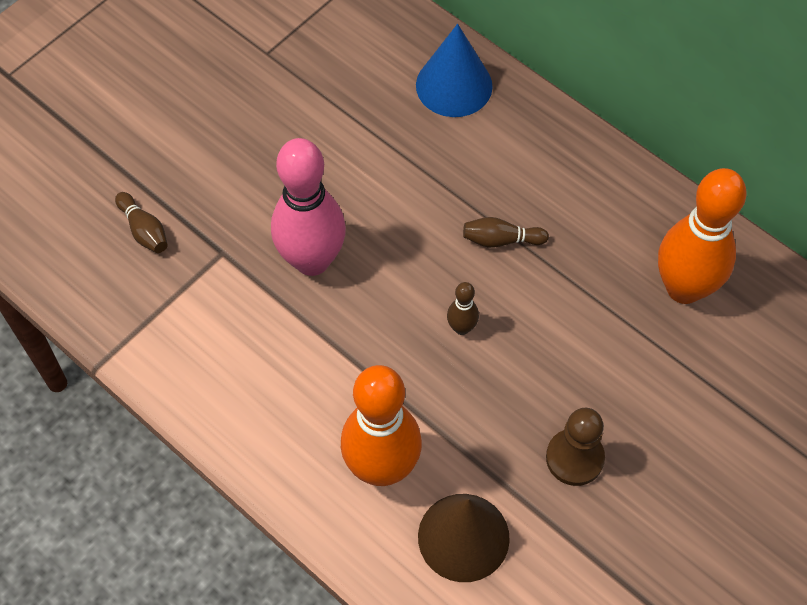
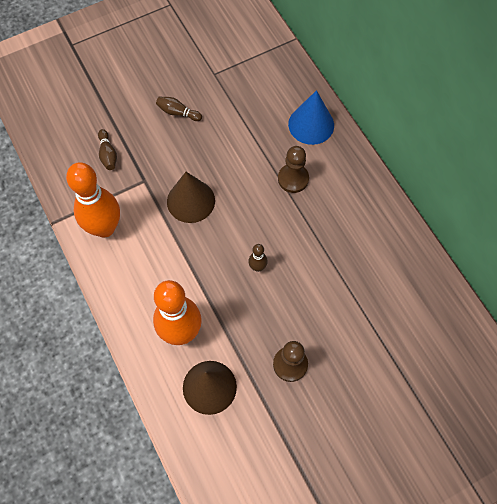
camera: 20 degrees right, 5 degrees up
(312, 260) = (191, 201): pink bowling pin -> brown cone
(460, 176) = (293, 179): none -> brown pawn
(501, 240) = (301, 223): brown bowling pin -> brown bowling pin (178, 112)
(684, 288) = (395, 287): orange bowling pin -> orange bowling pin (104, 228)

